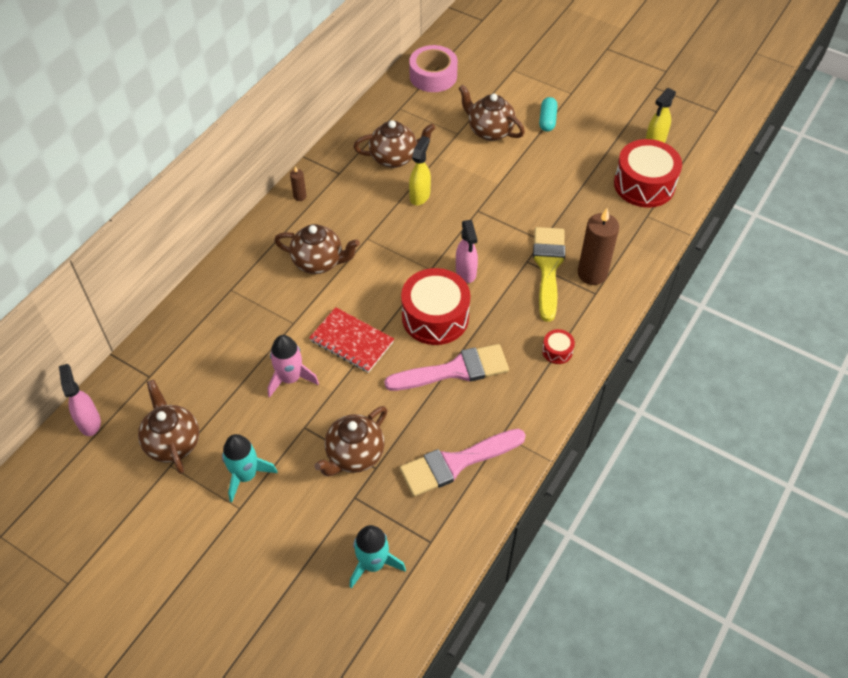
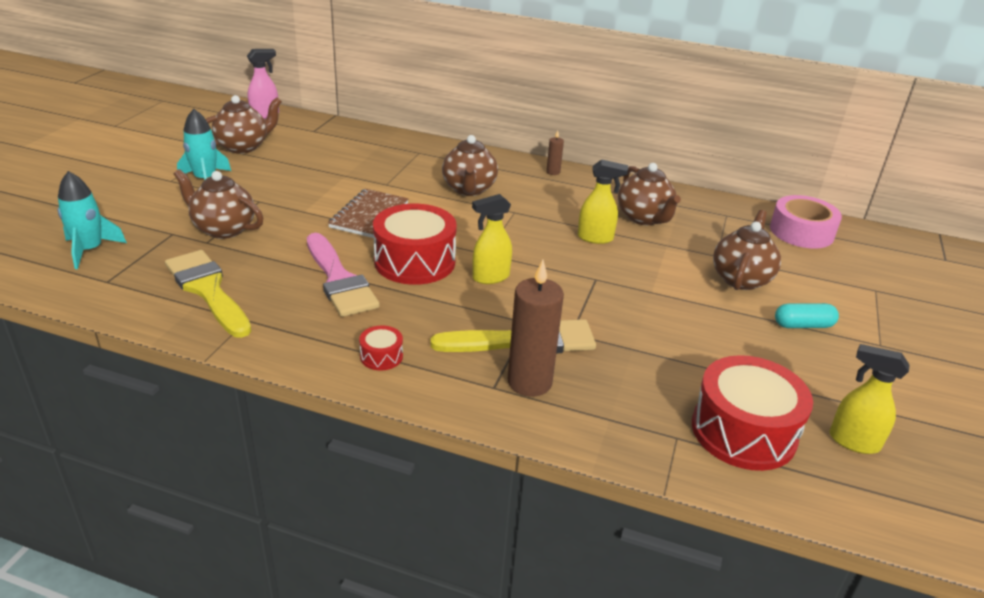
camera: 75 degrees right, 20 degrees down
(290, 378) = (317, 189): pink rocket -> none
(351, 341) = (369, 215): red notebook -> brown notebook
(456, 463) = (207, 290): pink brush -> yellow brush
(466, 272) = (490, 277): pink spray bottle -> yellow spray bottle

